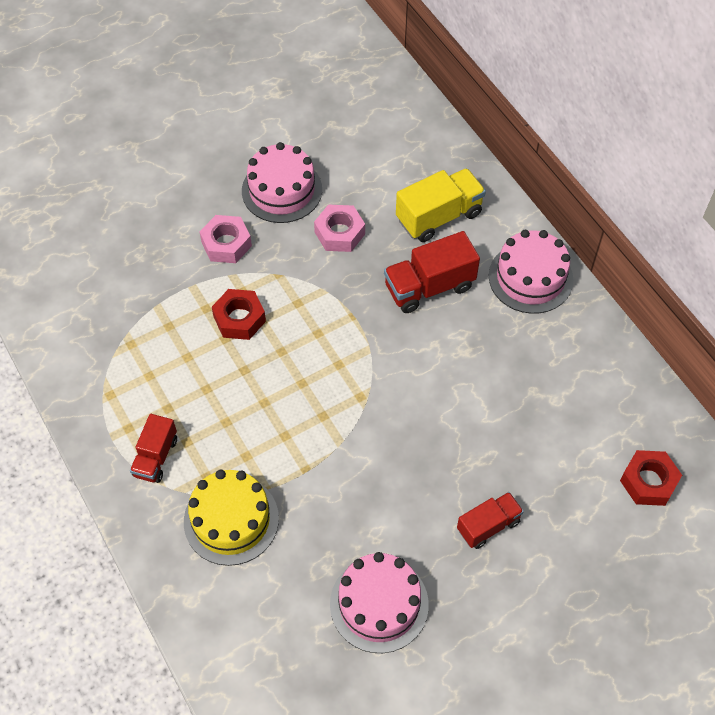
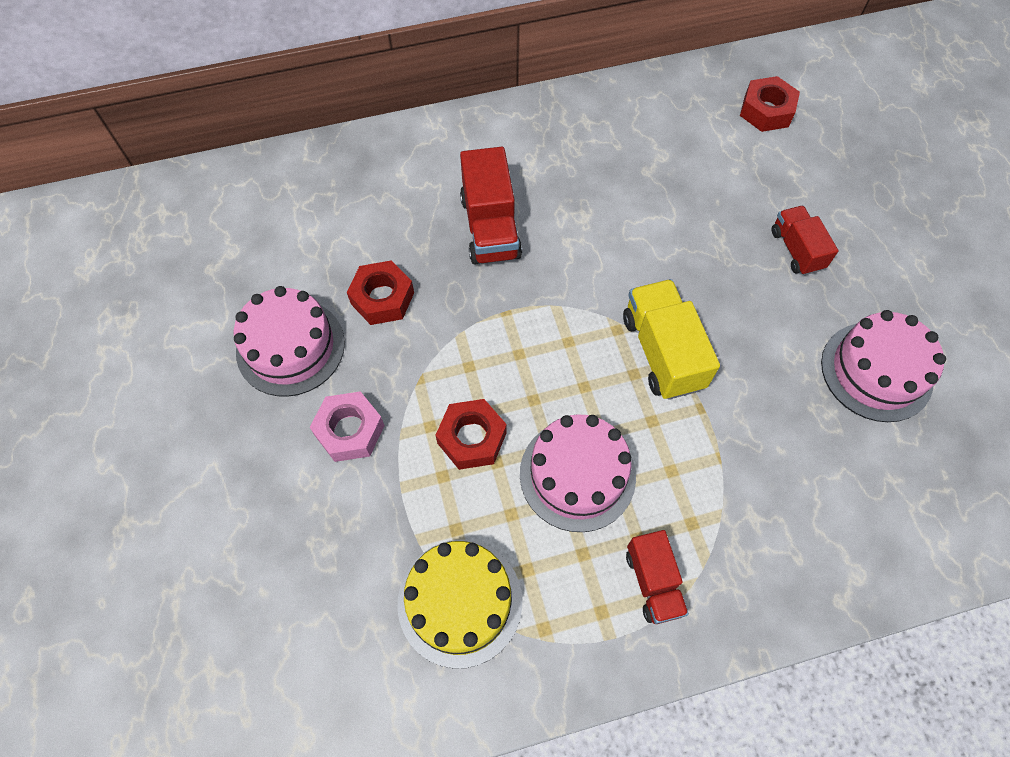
camera: 75 degrees left, 5 degrees up
(156, 457) = (653, 582): red truck -> red truck turned 45 degrees clockwise
(231, 520) = (756, 505): yellow cake -> yellow cake (460, 602)
(339, 233) = (382, 298): pink nut -> red nut
(439, 216) = (397, 194): yellow truck -> yellow truck (662, 352)
(530, 277) = (508, 135): pink cake -> pink cake (577, 474)

